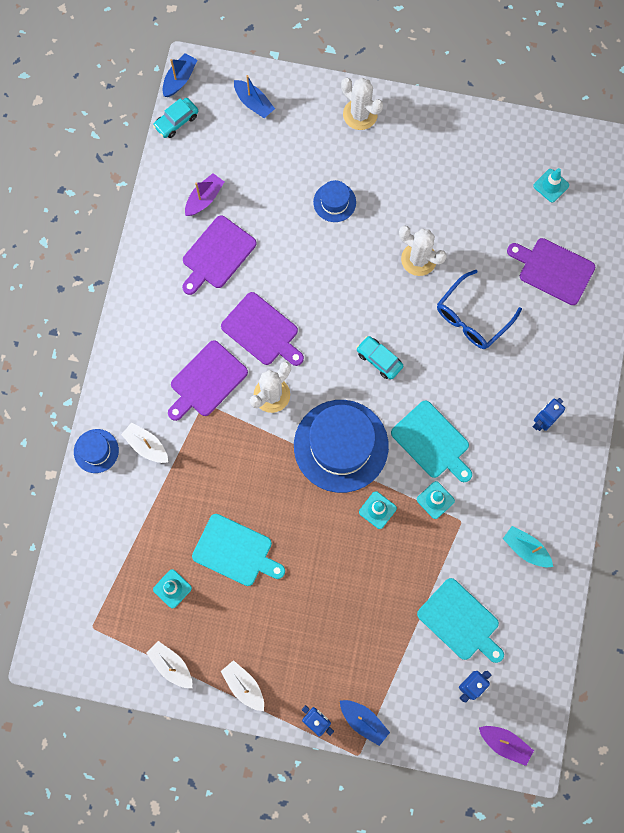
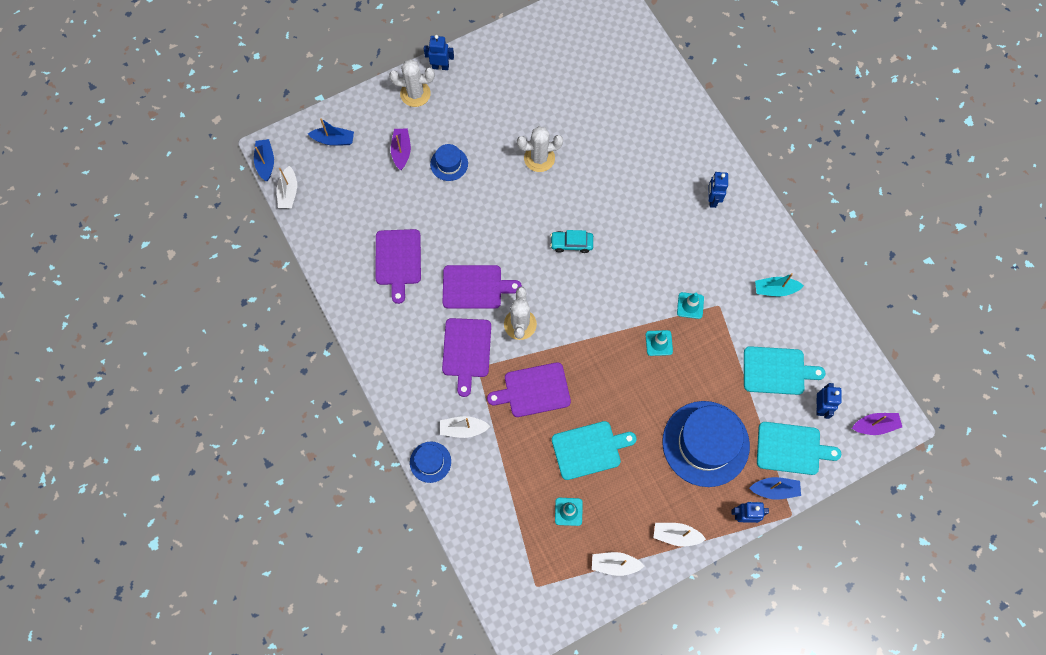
camera: 40 degrees left, 5 degrees down
(176, 121) = (288, 192): turquoise car -> white boat
(204, 198) = (355, 229): purple boat -> purple boat (401, 151)
(341, 446) = (597, 320): blue hat -> blue hat (705, 443)
(404, 106) = (440, 66): none -> blue robot
(432, 442) = (654, 269): turquoise cutting board -> turquoise cutting board (791, 448)
(472, 317) = (608, 168): blue glasses -> none
(551, 185) = (583, 47): turquoise traffic cone -> none
(553, 270) = (632, 99): purple cutting board -> purple cutting board (533, 390)

